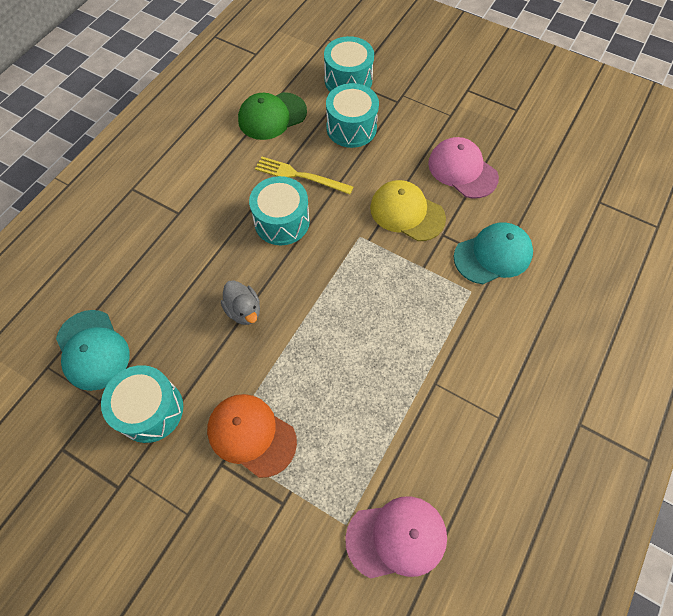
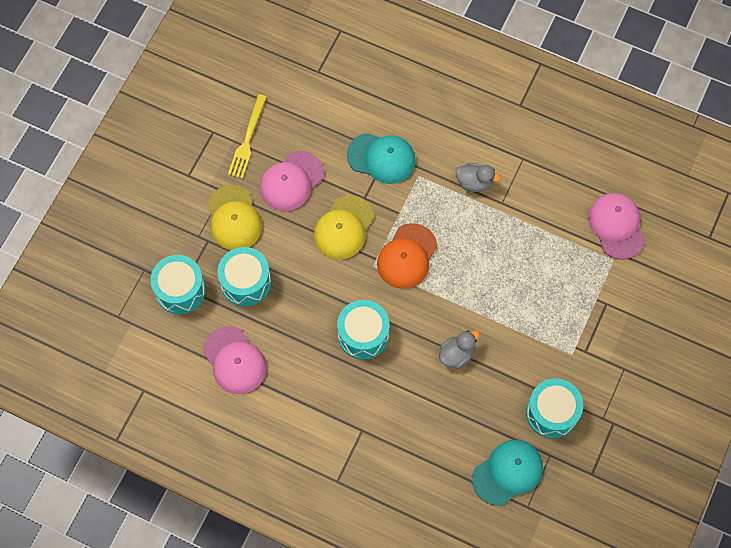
camera: 95 degrees left, 5 degrees up
(251, 435) = (560, 332): orange cap -> orange cap (407, 256)
(272, 116) = (234, 360): green cap -> pink cap
(300, 176) = (309, 324): yellow fork -> yellow fork (247, 139)
(420, 122) = (234, 218): none -> yellow cap
(463, 353) = (474, 182): none -> grey duck
(493, 255) = (381, 158): turquoise cap -> turquoise cap turned 135 degrees clockwise

